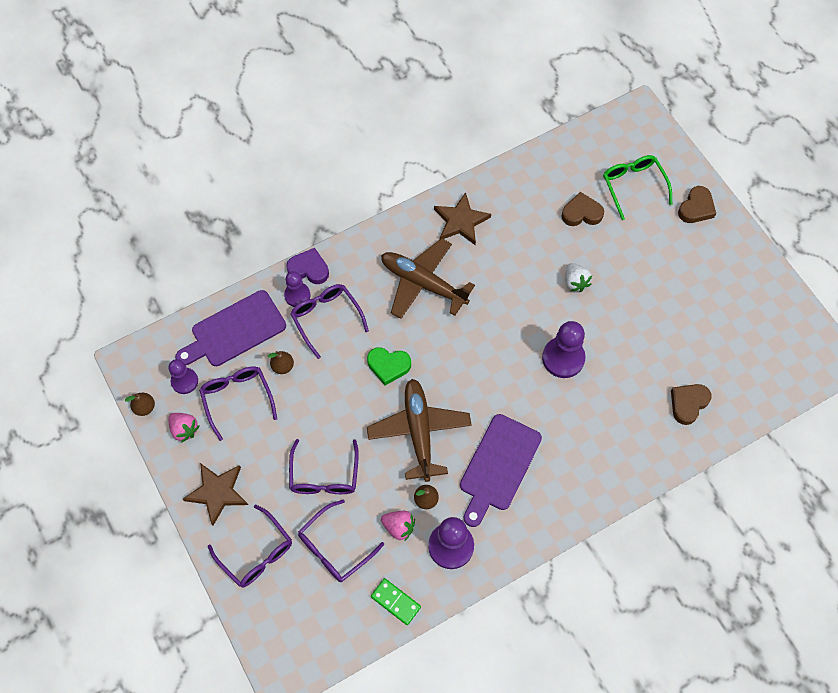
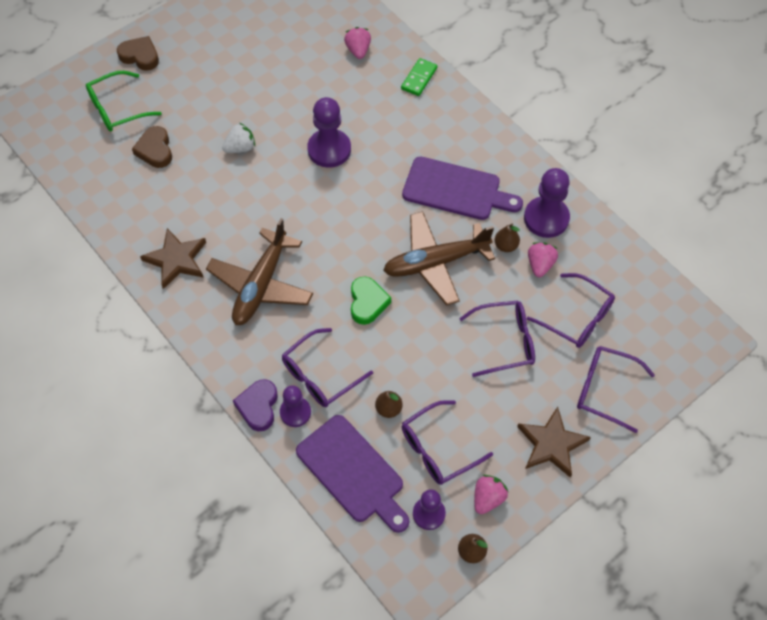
camera: 100 degrees left, 5 degrees down
(256, 553) = (605, 390): purple glasses -> purple glasses turned 105 degrees counterclockwise
(396, 602) = (613, 256): green domino -> green domino (419, 78)
(688, 404) = (358, 50): brown heart -> pink strawberry

